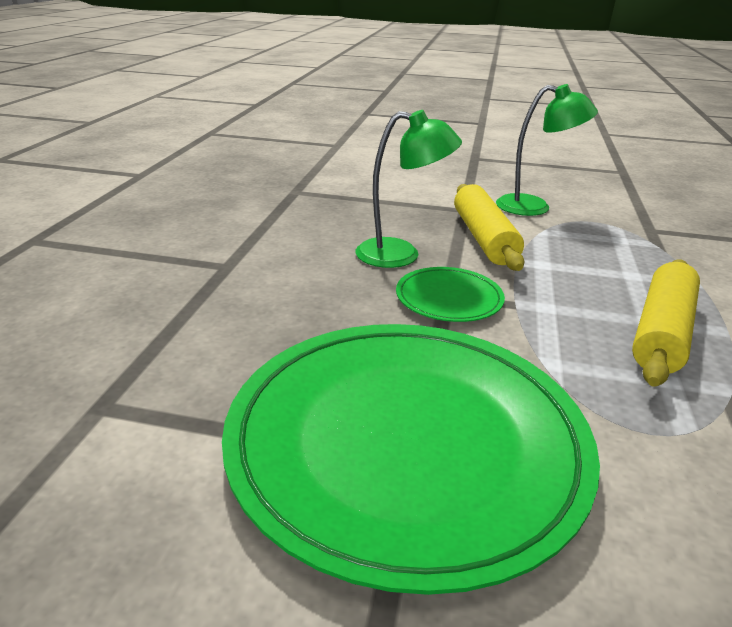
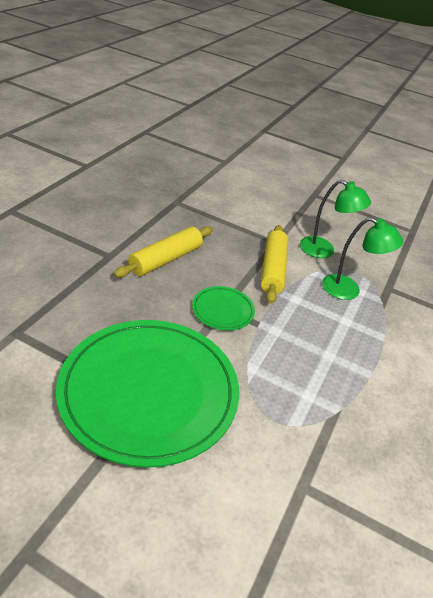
camera: 10 degrees right, 10 degrees up
(401, 255) = (213, 271): green lamp -> green lamp (349, 290)
(662, 332) = (330, 365): yellow rolling pin -> yellow rolling pin (166, 259)

